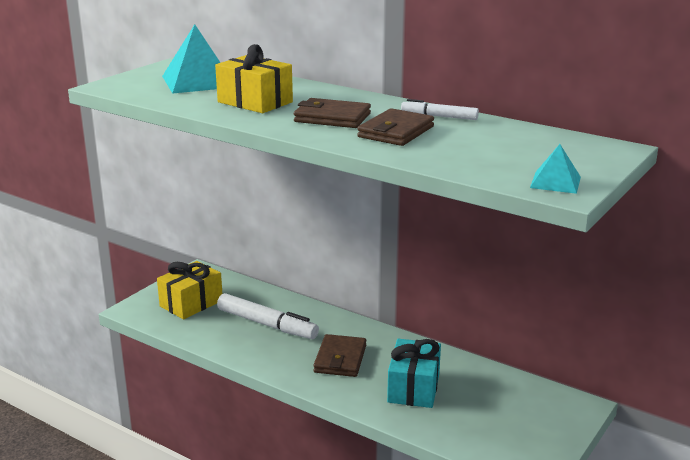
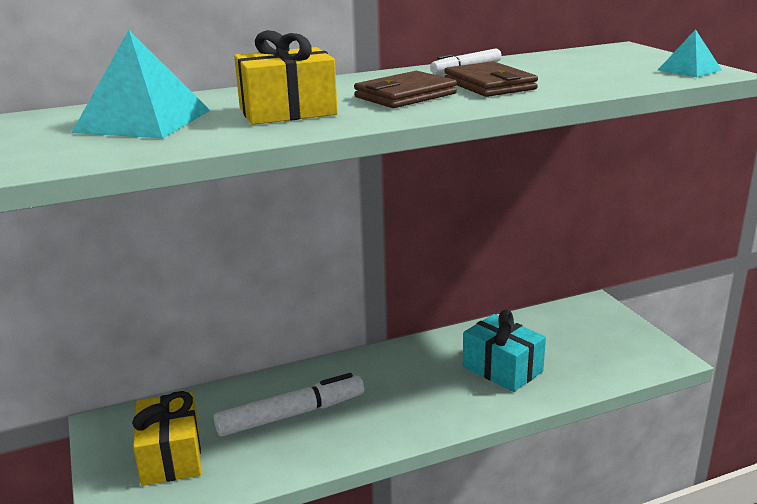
camera: 55 degrees left, 0 degrees up
(340, 359) = (412, 391): brown wallet -> none

